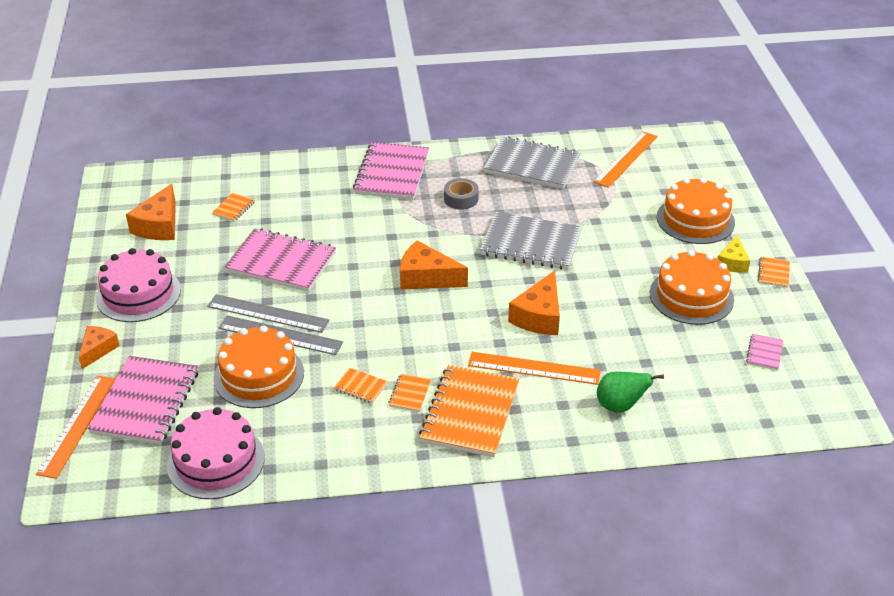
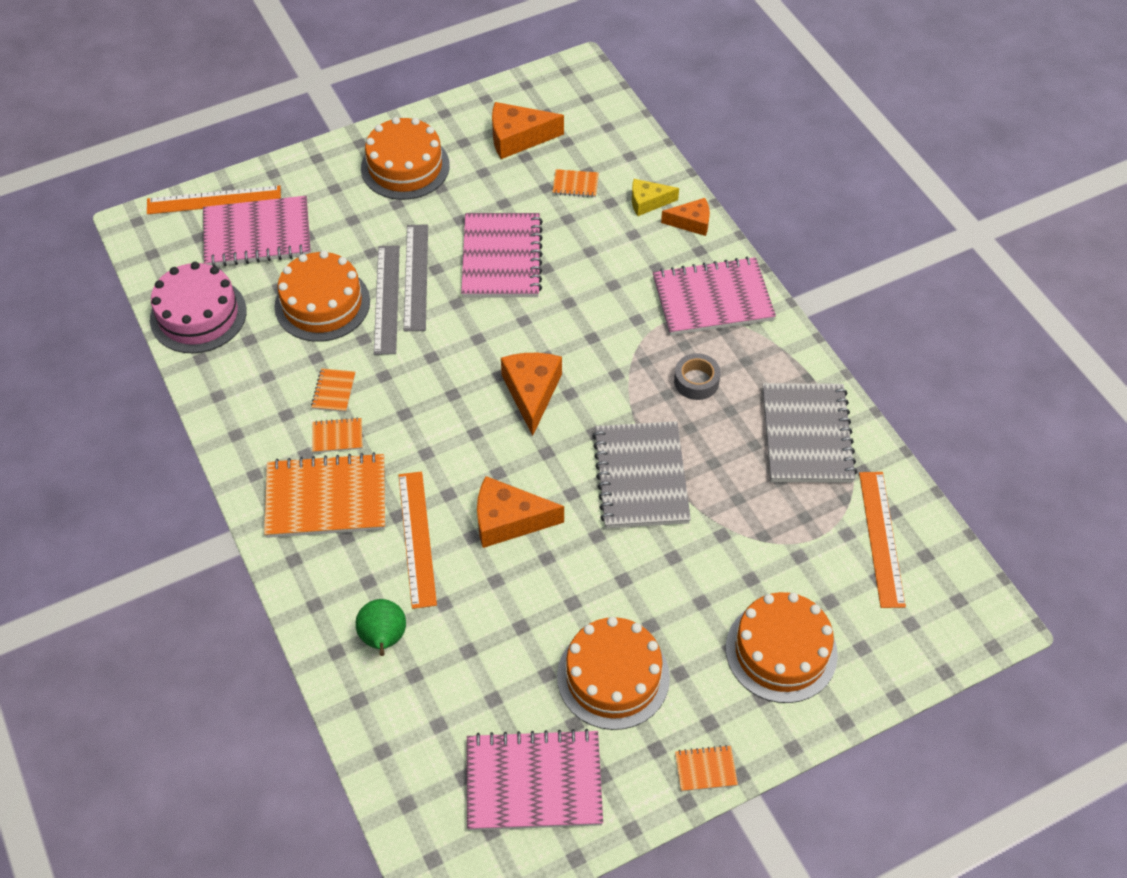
camera: 70 degrees right, 15 degrees up
(98, 350) = (315, 171): orange cheese -> orange cheese (691, 222)
(138, 294) = (405, 167): pink cake -> orange cake
(626, 159) = (881, 538): orange ruler -> orange ruler turned 75 degrees clockwise
(732, 262) = (706, 713): yellow cheese -> yellow cheese (648, 202)
(764, 353) = (534, 782): pink notebook -> pink notebook, size x2.32

